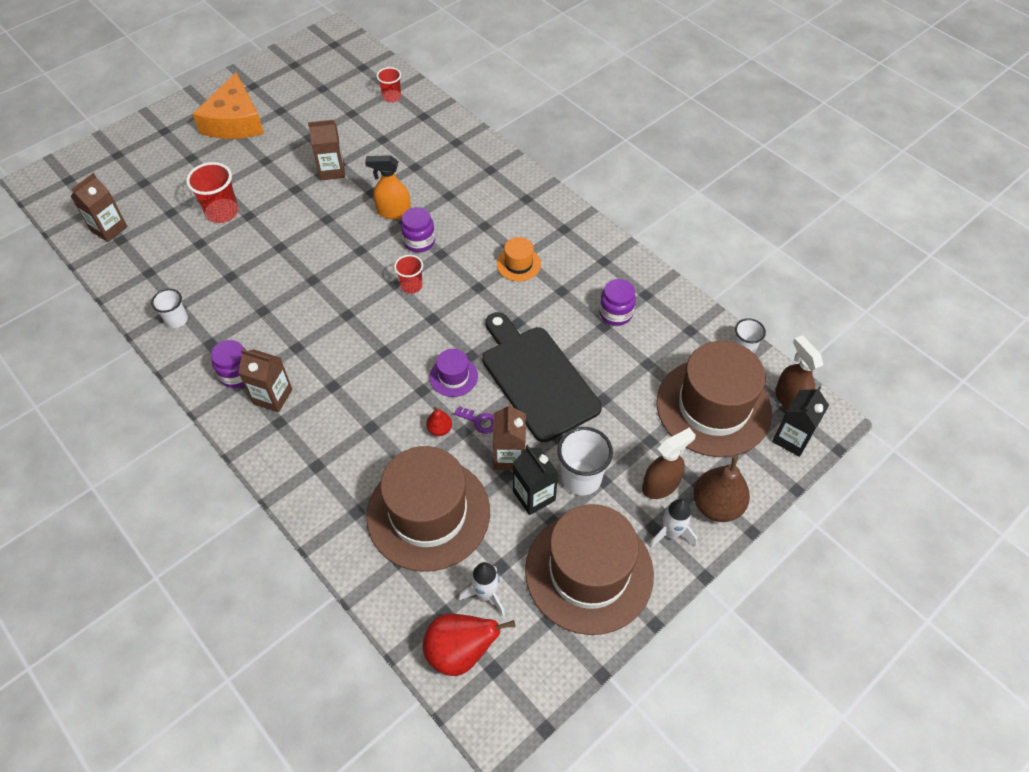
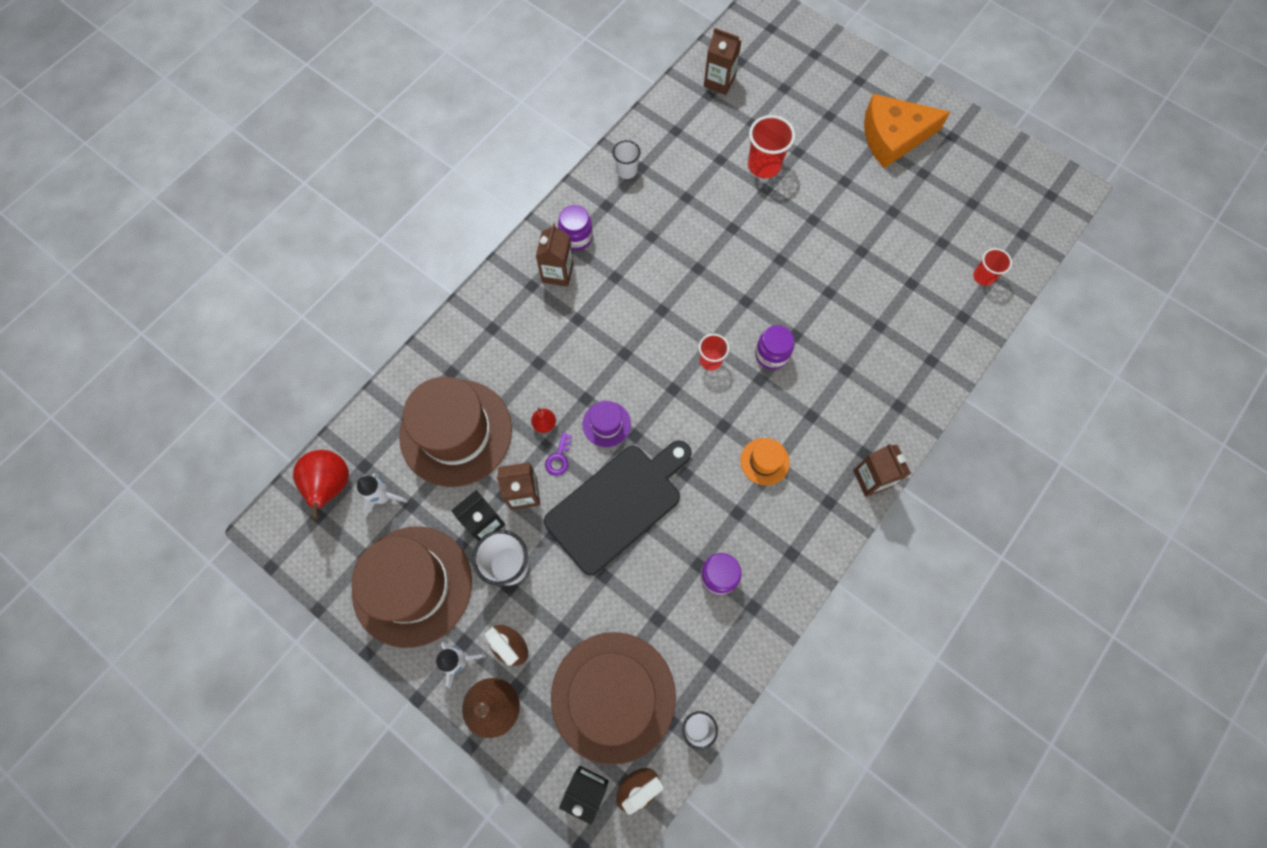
camera: 80 degrees right, 15 degrees up
(332, 170) = (849, 246): brown carton -> brown carton (872, 478)
(393, 212) = (806, 320): orange spray bottle -> none

